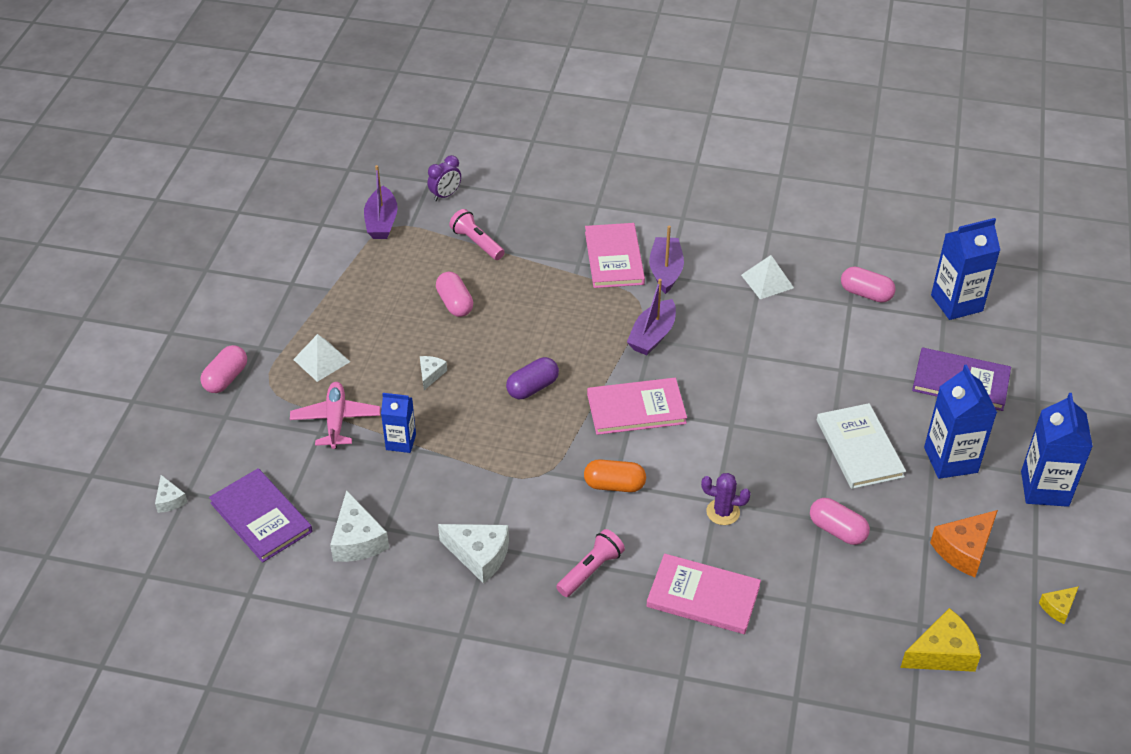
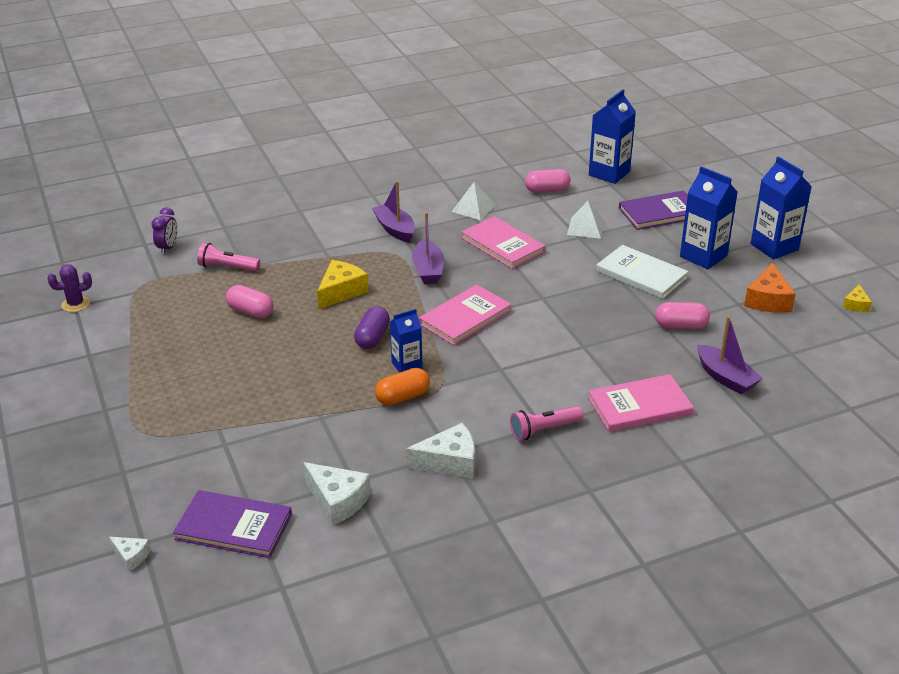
camera: 35 degrees left, 10 degrees down
(226, 378) = (95, 445): pink capsule -> none
(321, 360) = (173, 395): white pyramid -> white pyramid (586, 227)
(336, 420) = (230, 429): pink plane -> none
(381, 222) = (129, 284): purple boat -> purple boat (725, 378)
(401, 442) = (303, 418): blue carton -> blue carton (407, 365)
(430, 374) = (280, 364): white cheese -> none
(590, 570) = (544, 430): pink flashlight -> pink flashlight turned 120 degrees counterclockwise
(614, 258) = (348, 236): pink book -> pink book (503, 245)
(614, 485) = (501, 369): orange capsule -> orange capsule (403, 397)
(723, 512) = (595, 350): purple cactus -> purple cactus (76, 304)
(942, 653) = (822, 362): yellow cheese -> yellow cheese (341, 291)

